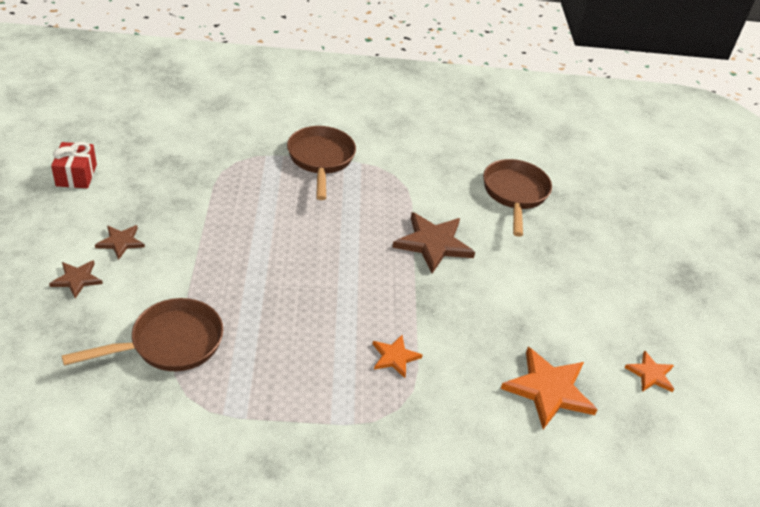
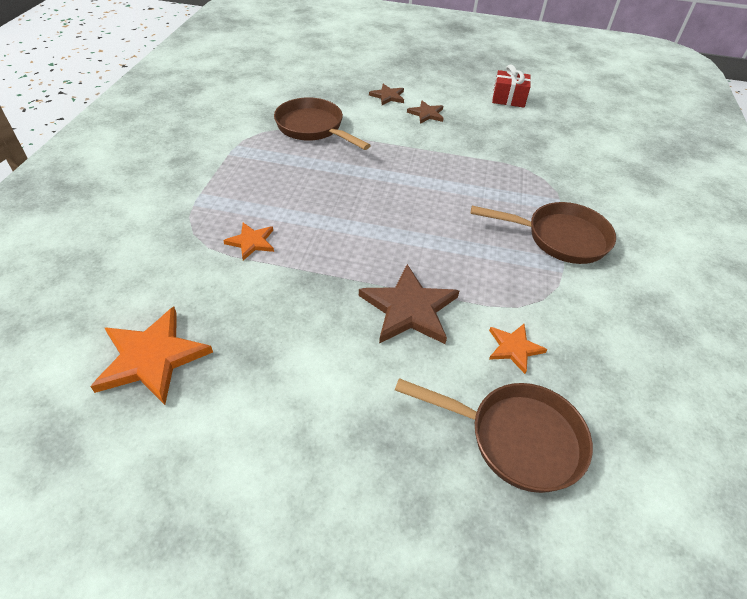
camera: 105 degrees right, 5 degrees up
(170, 343) = (313, 128): brown pan -> brown pan turned 150 degrees clockwise
(650, 374) = (111, 494): orange star -> orange star (514, 348)

